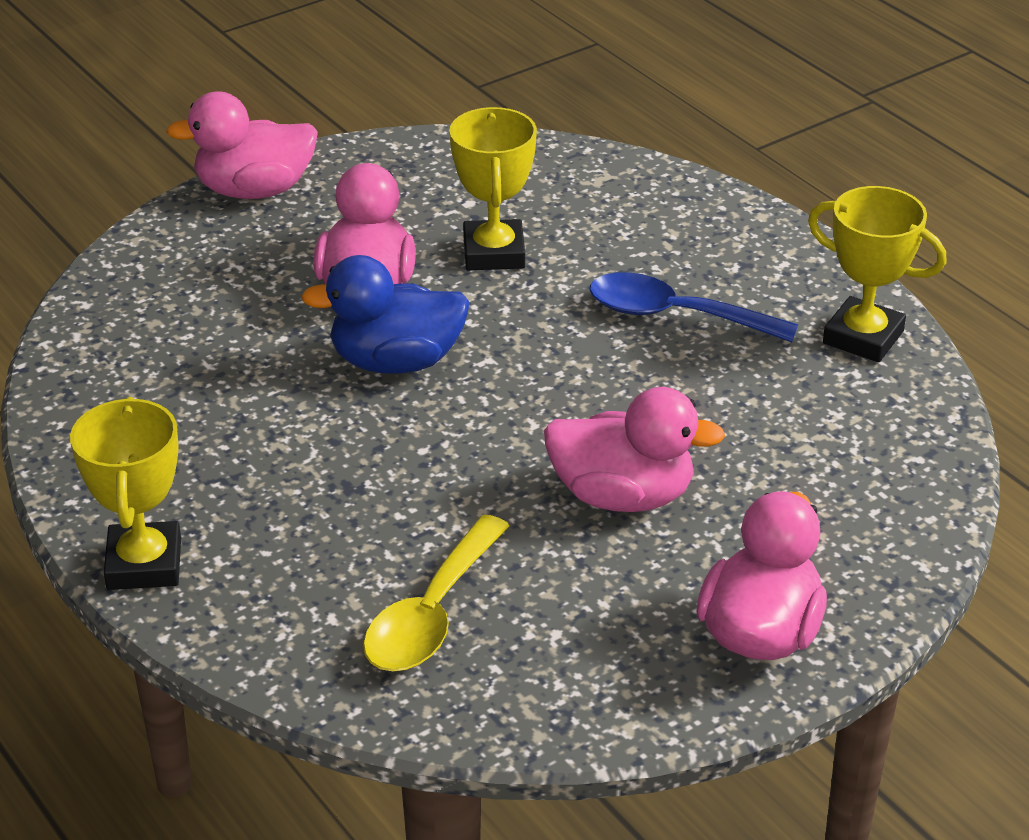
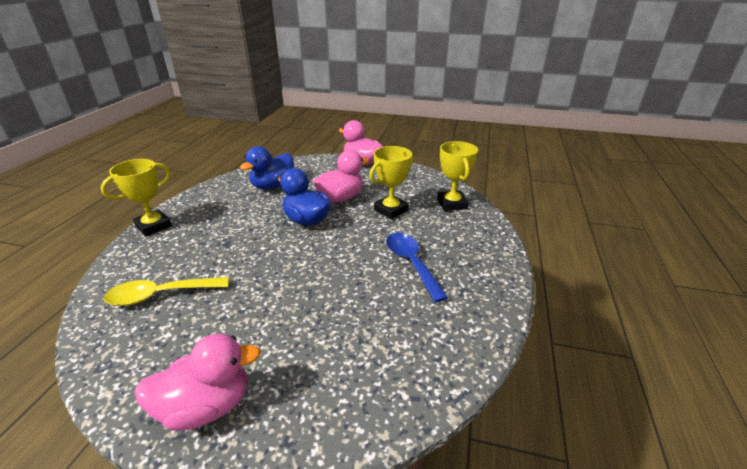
camera: 50 degrees right, 5 degrees down
(187, 347) = (273, 186): none -> blue duck
(622, 496) = (277, 307): pink duck -> none
(863, 337) = (471, 323): yellow trophy -> yellow trophy (452, 204)

